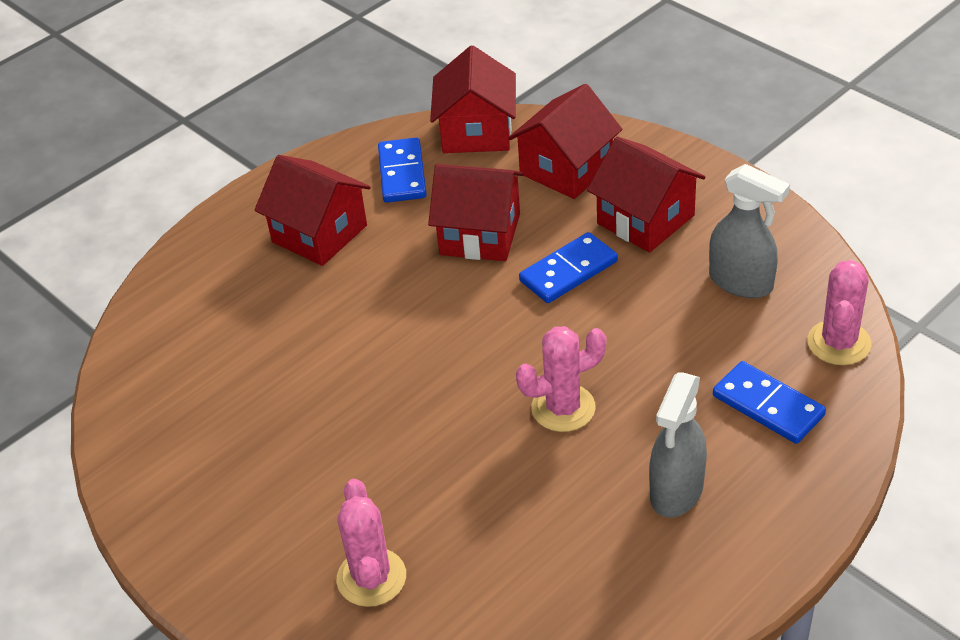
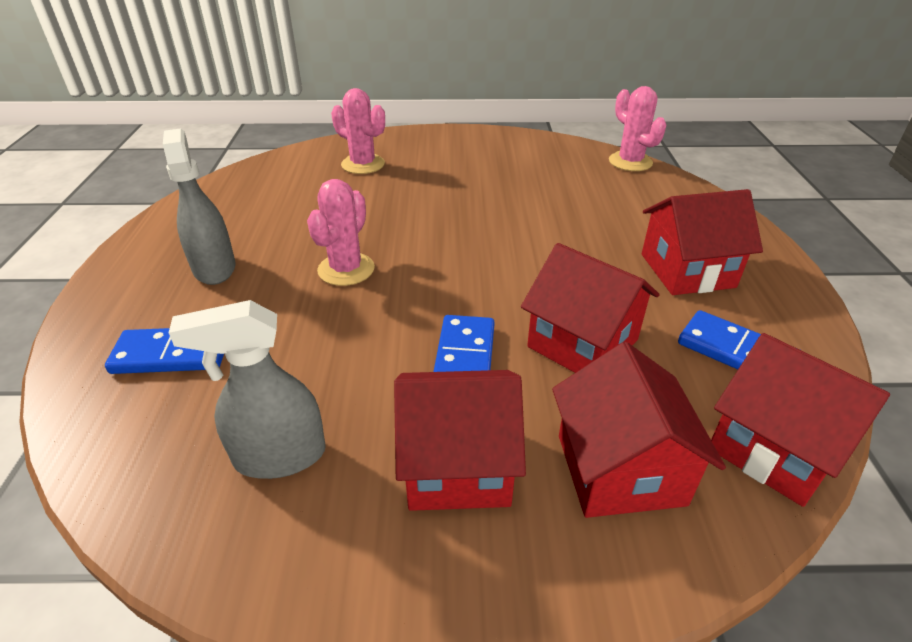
camera: 130 degrees right, 5 degrees down
(480, 234) = (583, 343): red house -> red house turned 75 degrees clockwise
(839, 343) = (120, 453): pink cactus -> pink cactus (630, 162)

